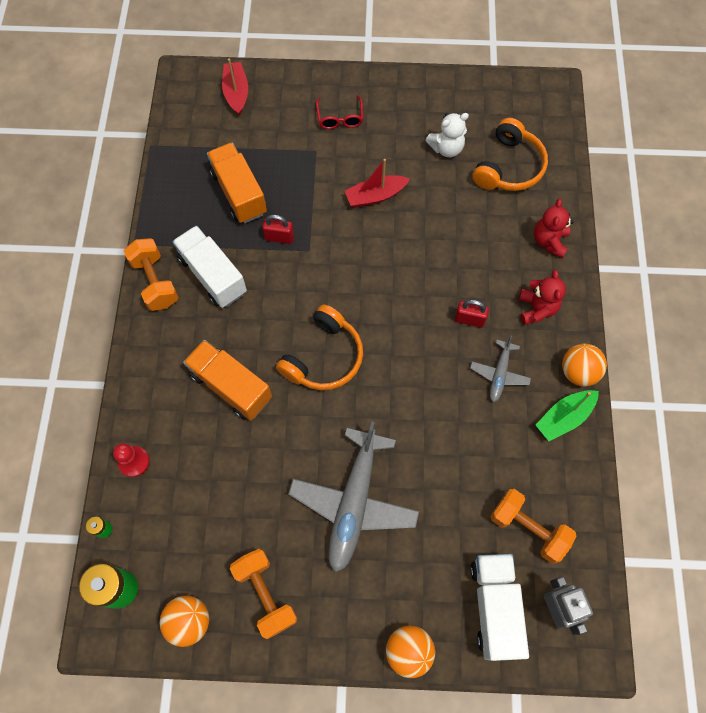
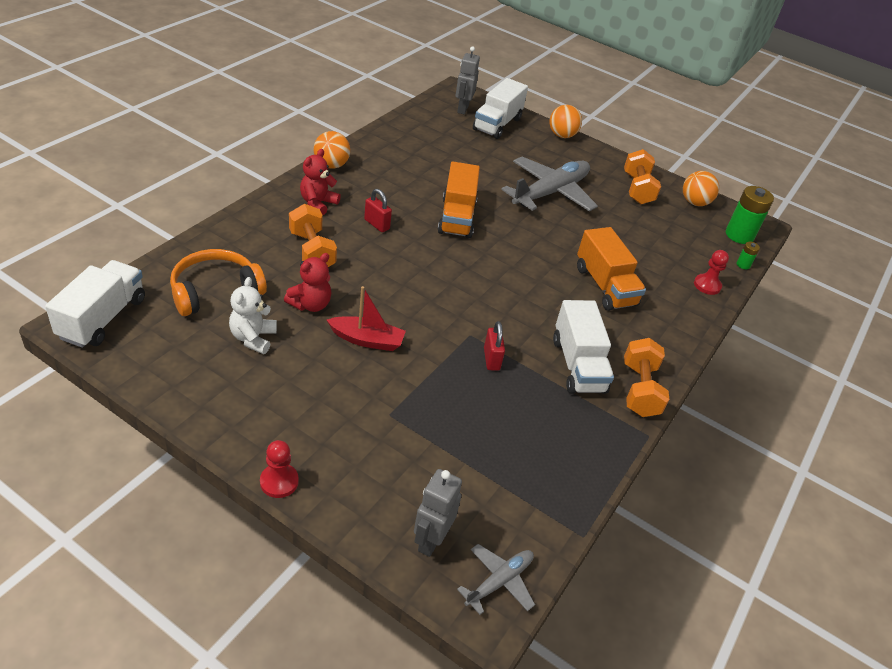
camera: 155 degrees left, 25 degrees down
(236, 93) = (431, 540): red boat -> grey robot
(239, 193) = (506, 421): orange truck -> orange truck (457, 217)
(279, 238) = (491, 359): red padlock -> red padlock turned 45 degrees clockwise
(324, 357) = (515, 264): orange headphones -> none
(340, 118) = (331, 432): red glasses -> none
(342, 74) = (279, 481): none -> red pawn
(446, 148) = (253, 338): white teddy bear -> white teddy bear turned 90 degrees counterclockwise
(499, 374) = (388, 191): grey plane -> grey plane (499, 582)
(528, 528) = (446, 134): orange dumbbell -> orange dumbbell (312, 251)
(545, 102) = (103, 318): none -> white truck
(549, 241) = (254, 229): red teddy bear -> red teddy bear (310, 304)
(564, 417) = (368, 155): green boat -> none

